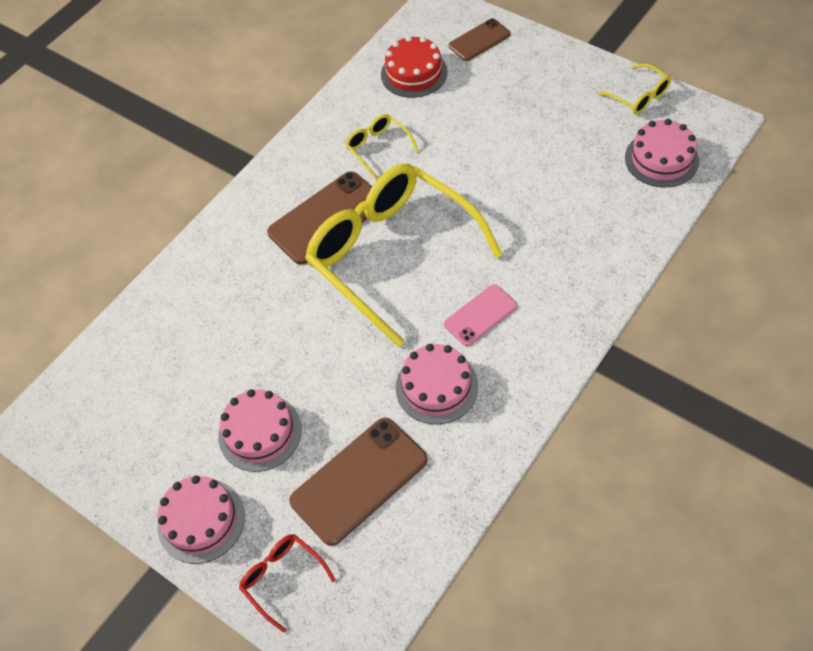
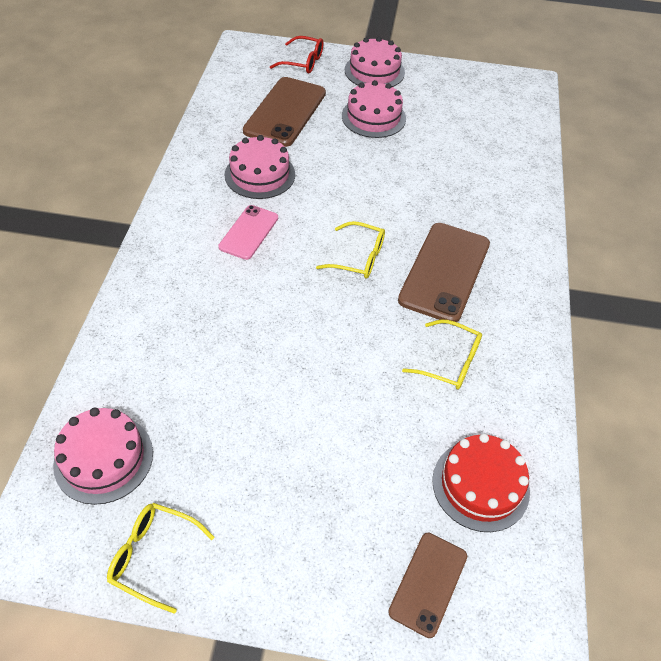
camera: 145 degrees right, 5 degrees down
(392, 255) = (358, 257): yellow glasses -> yellow glasses, size x0.41

